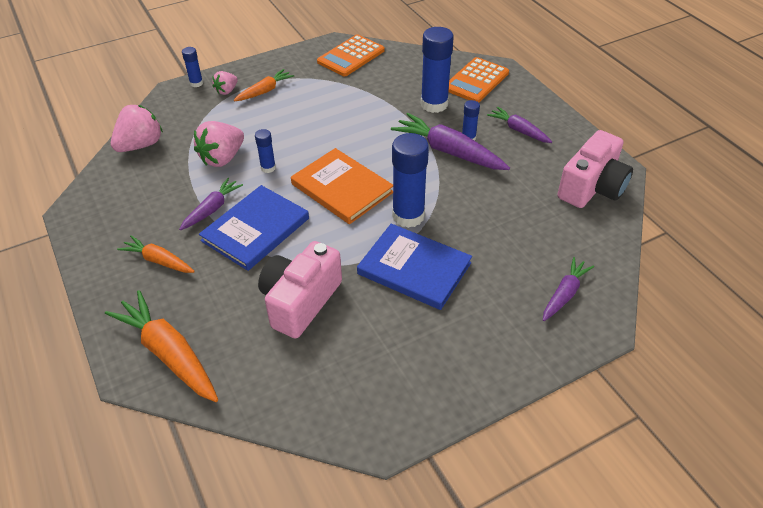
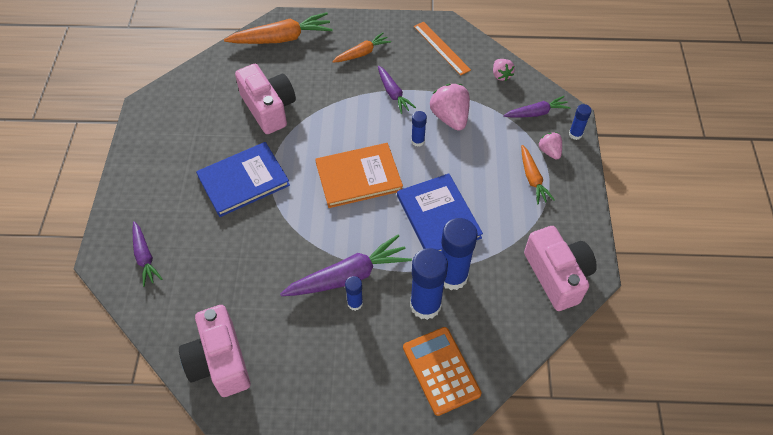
camera: 120 degrees right, 10 degrees up
(117, 200) = (441, 48): none -> orange ruler
(140, 145) = (501, 75): pink strawberry -> pink strawberry, size x0.57
(255, 229) = (353, 109): blue book -> blue book (438, 217)
(351, 56) = (557, 275): orange calculator -> pink camera
(408, 216) = (295, 204): blue glue stick -> blue glue stick (452, 276)
(519, 130) = (335, 355): purple carrot -> purple carrot (536, 113)

